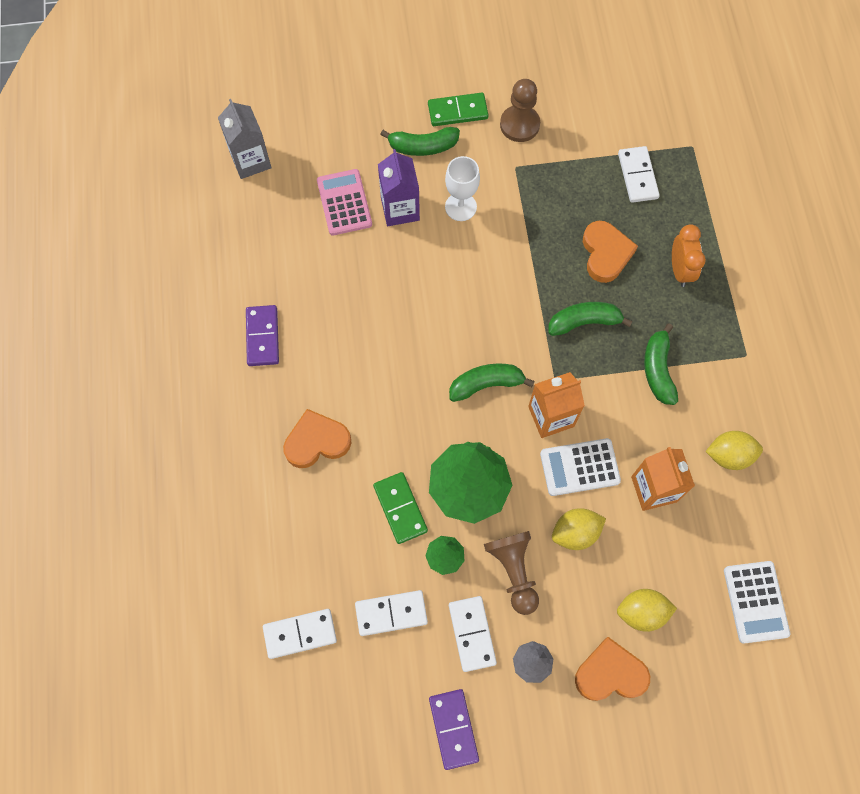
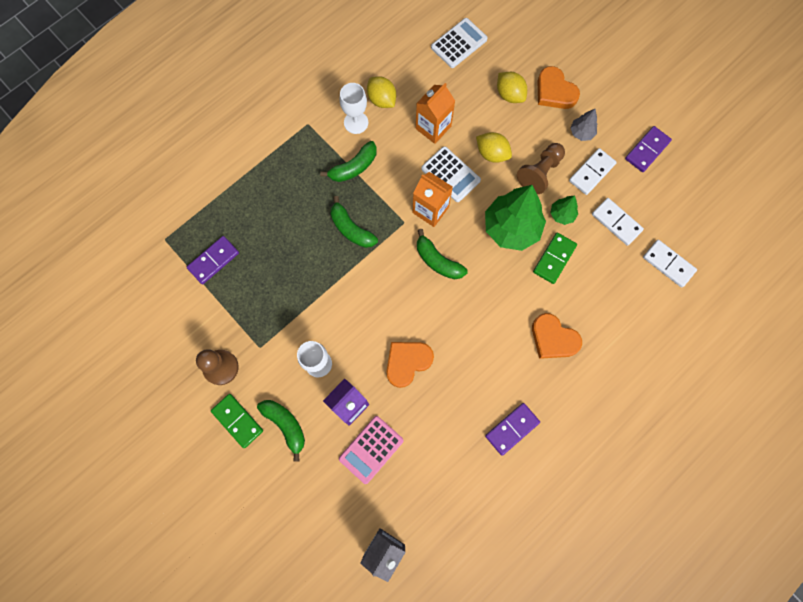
camera: 125 degrees left, 5 degrees up
(605, 253) = (290, 245): orange heart -> orange heart (407, 362)
(637, 176) = (213, 261): white domino -> purple domino
(680, 270) = (272, 193): orange clock -> none
(715, 407) = (356, 122): none -> white goblet

